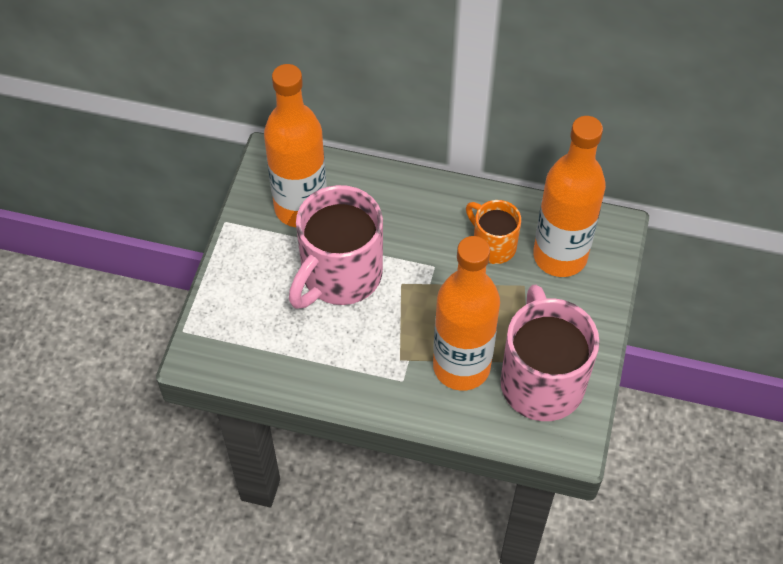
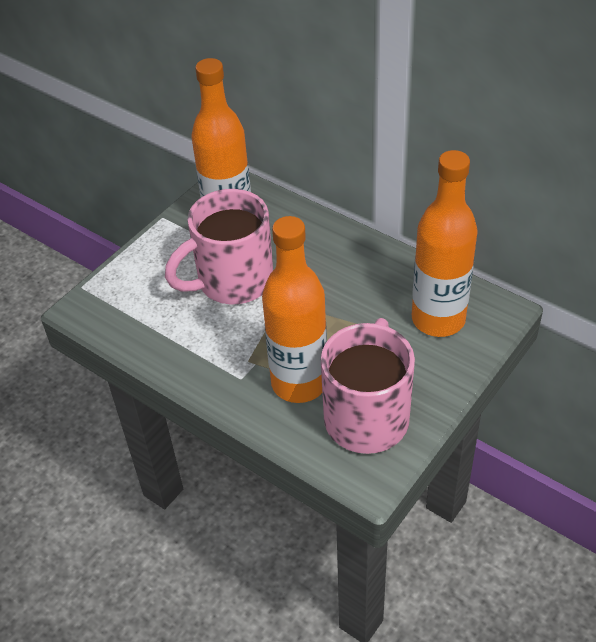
camera: 25 degrees right, 10 degrees down
(493, 245) = (380, 294): orange mug -> none

